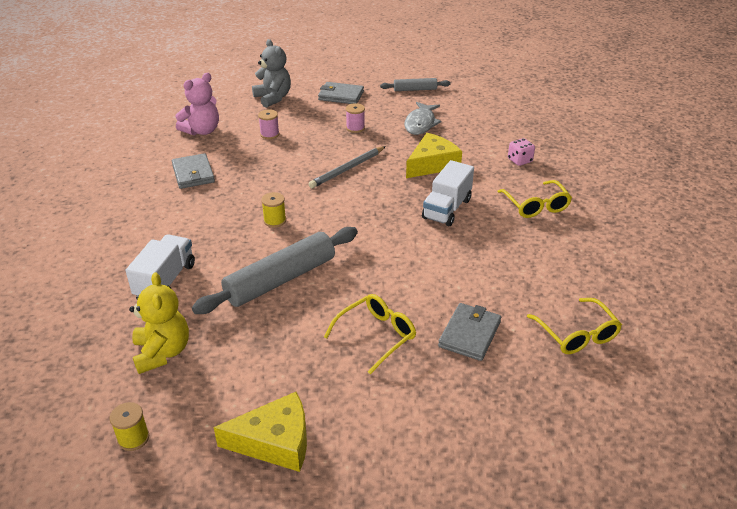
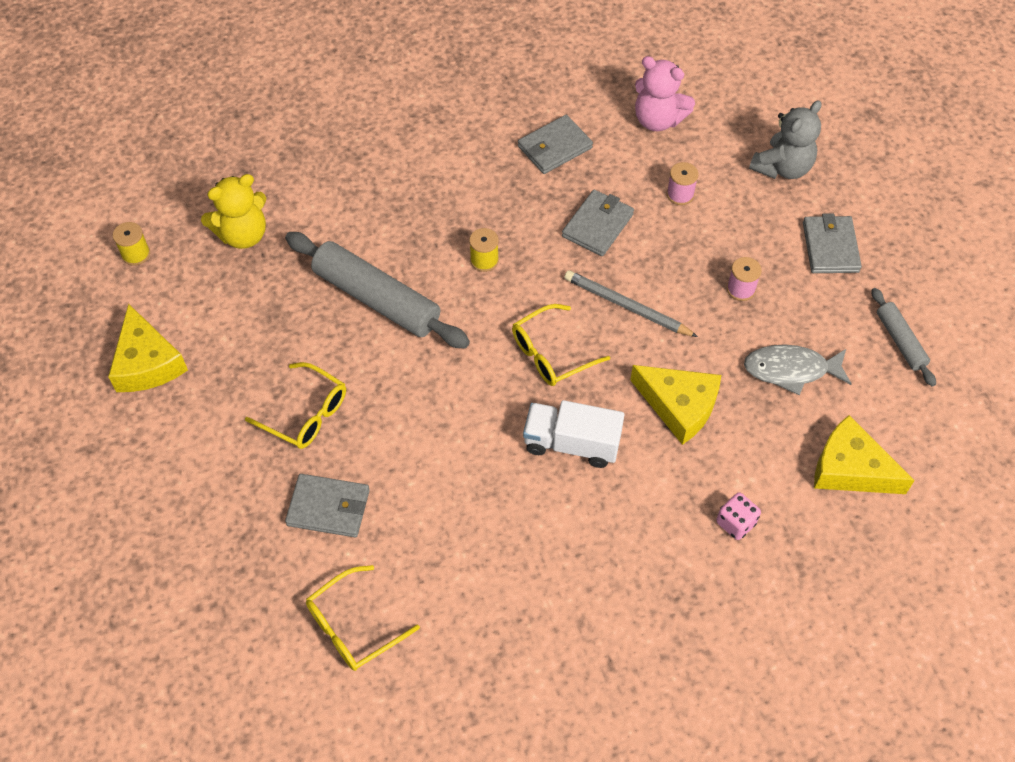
camera: 75 degrees right, 20 degrees up
(165, 281) = (348, 196): white truck -> none
(274, 168) = (597, 225): none -> grey wallet
(492, 119) = (850, 468): none -> yellow cheese
(535, 205) = (619, 556): yellow glasses -> yellow glasses (552, 353)

